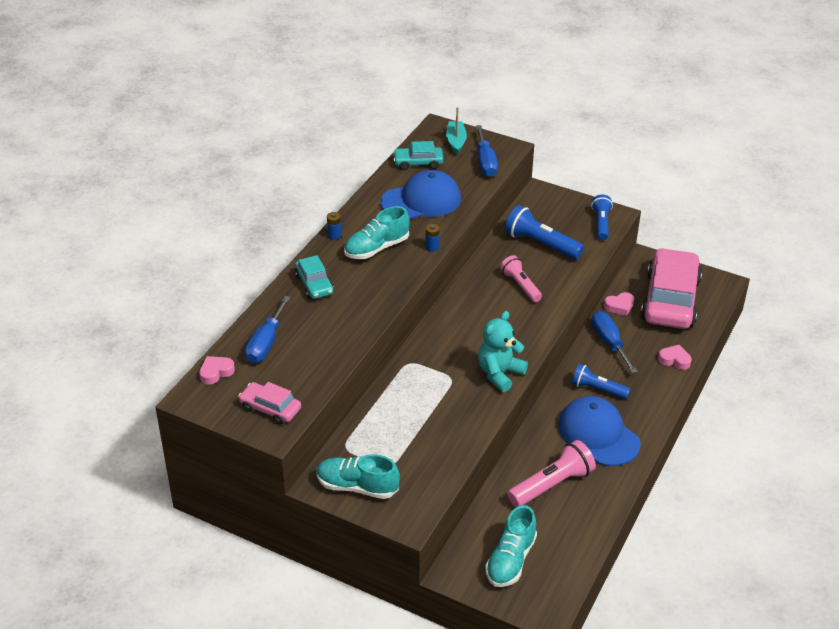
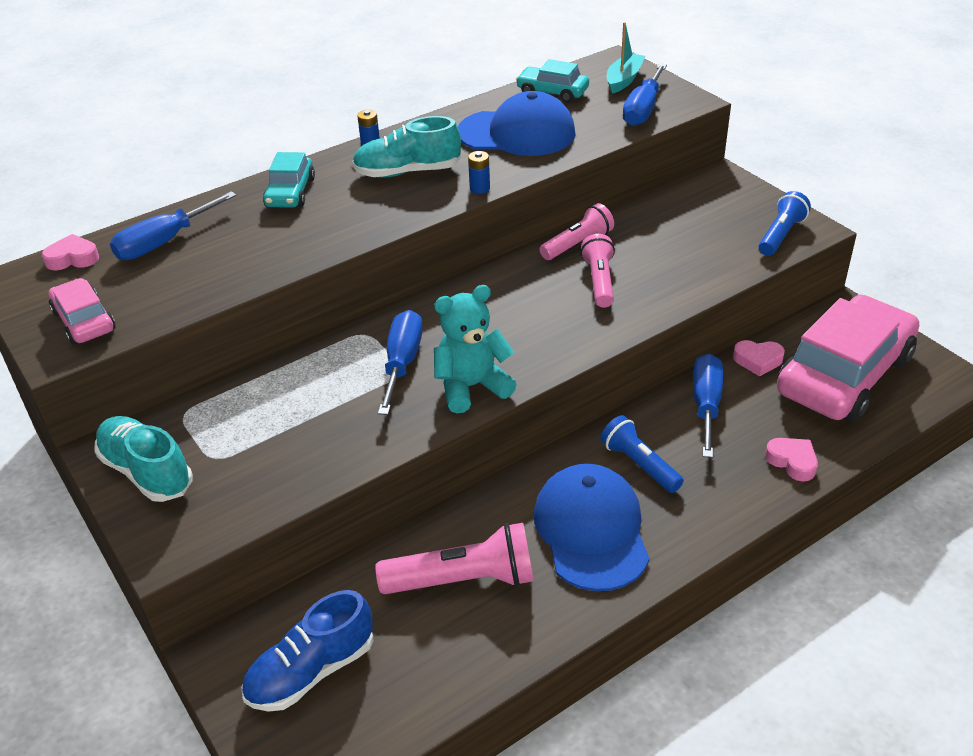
camera: 30 degrees right, 0 degrees up
(448, 373) = (402, 363): none -> blue screwdriver
(489, 264) = (577, 244): none -> pink flashlight
(510, 560) = (311, 671): turquoise shoe -> blue shoe
(541, 244) = (671, 238): blue flashlight -> none

